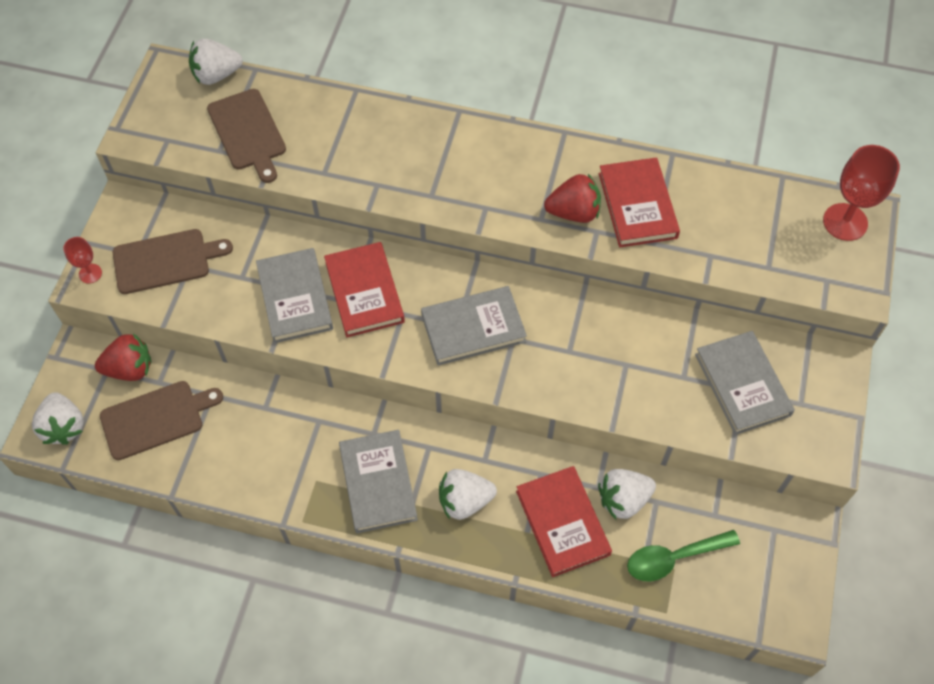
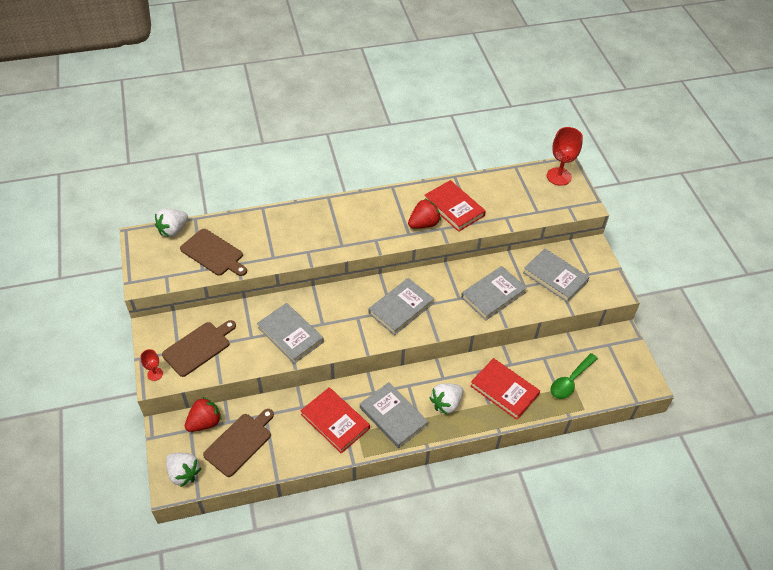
camera: 30 degrees left, 10 degrees down
(364, 292) = (328, 315): red book -> red book (335, 421)
(623, 500) = (527, 364): white strawberry -> none
(625, 370) = (493, 295): none -> grey book

